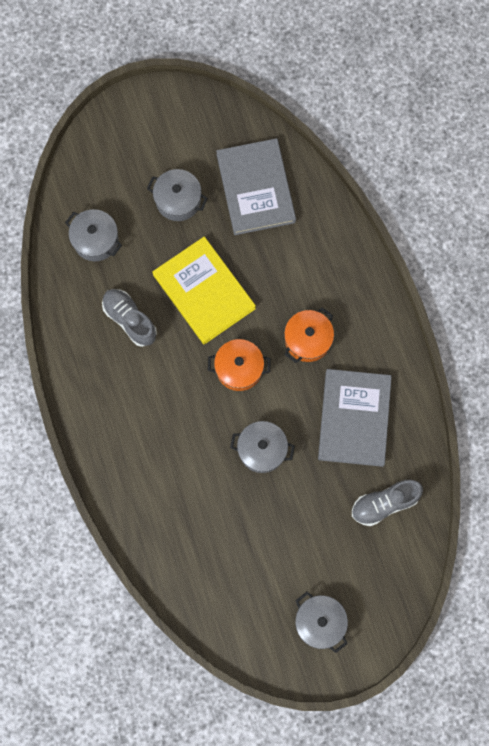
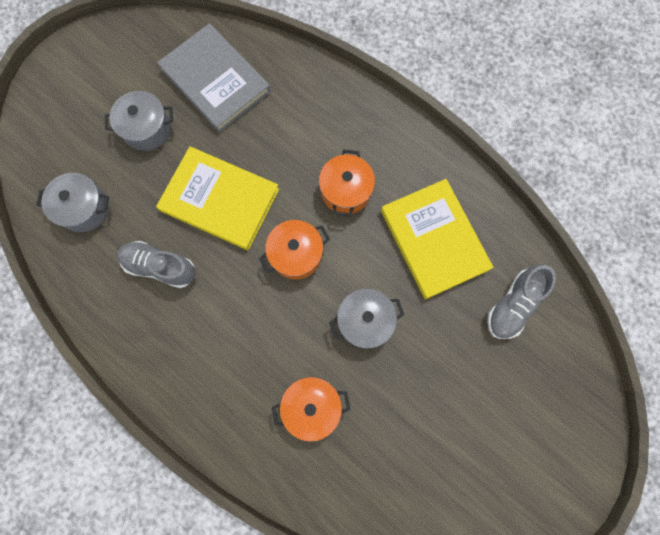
camera: 30 degrees left, 0 degrees up
(185, 489) = (312, 406): none -> orange pot
(320, 622) = (526, 463): grey pot -> none
(354, 418) = (434, 240): grey book -> yellow book

